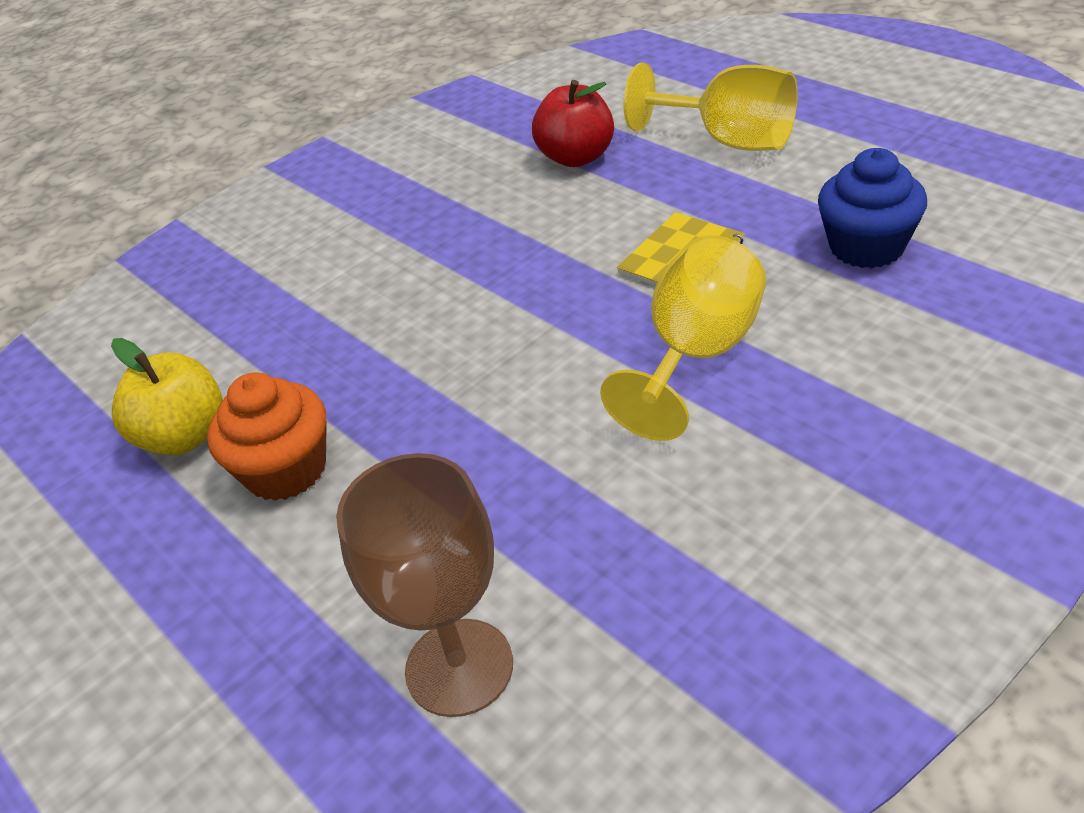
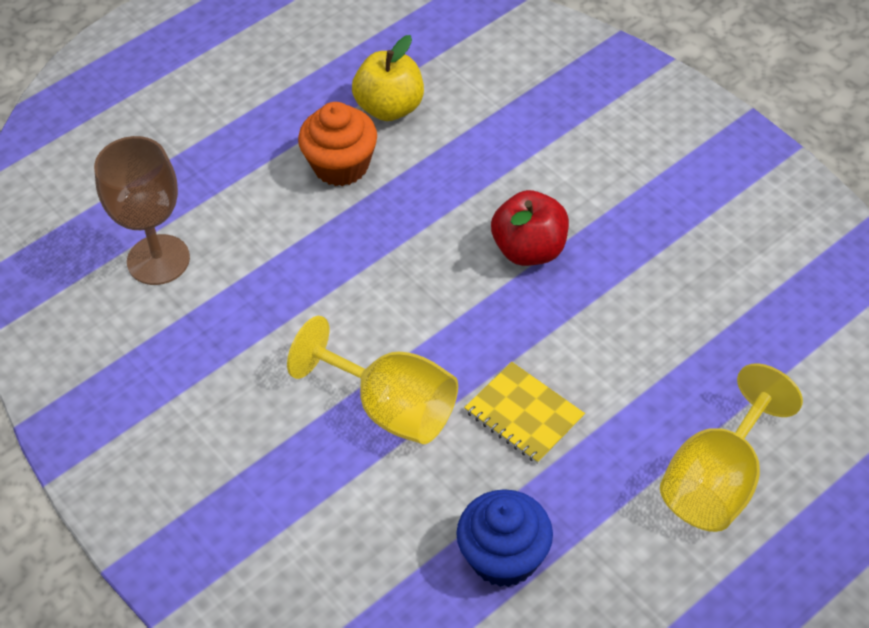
camera: 90 degrees right, 10 degrees up
(576, 157) = (713, 349): red apple -> red apple (530, 250)

